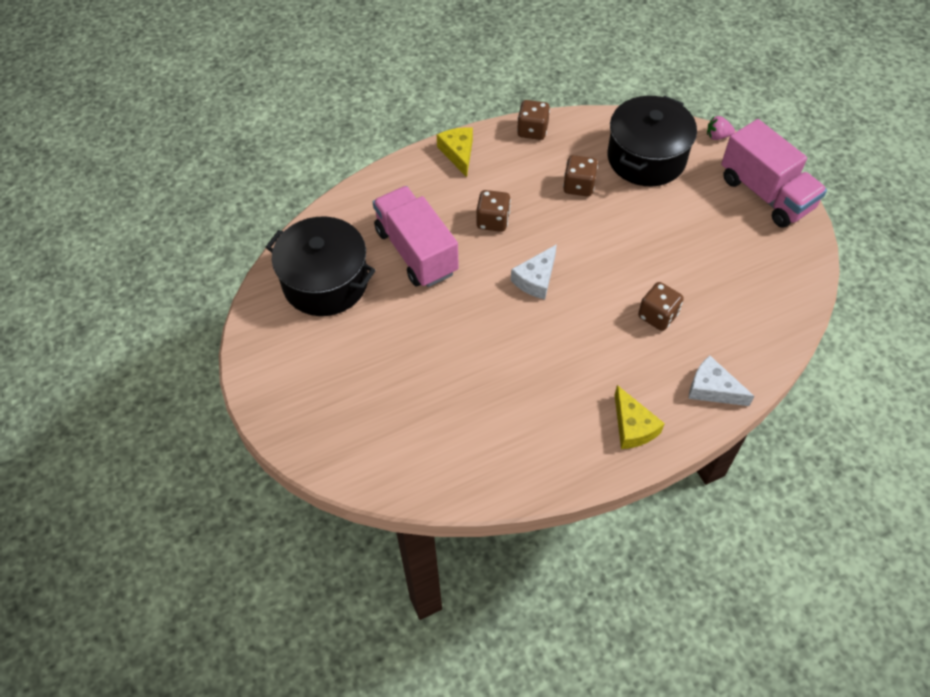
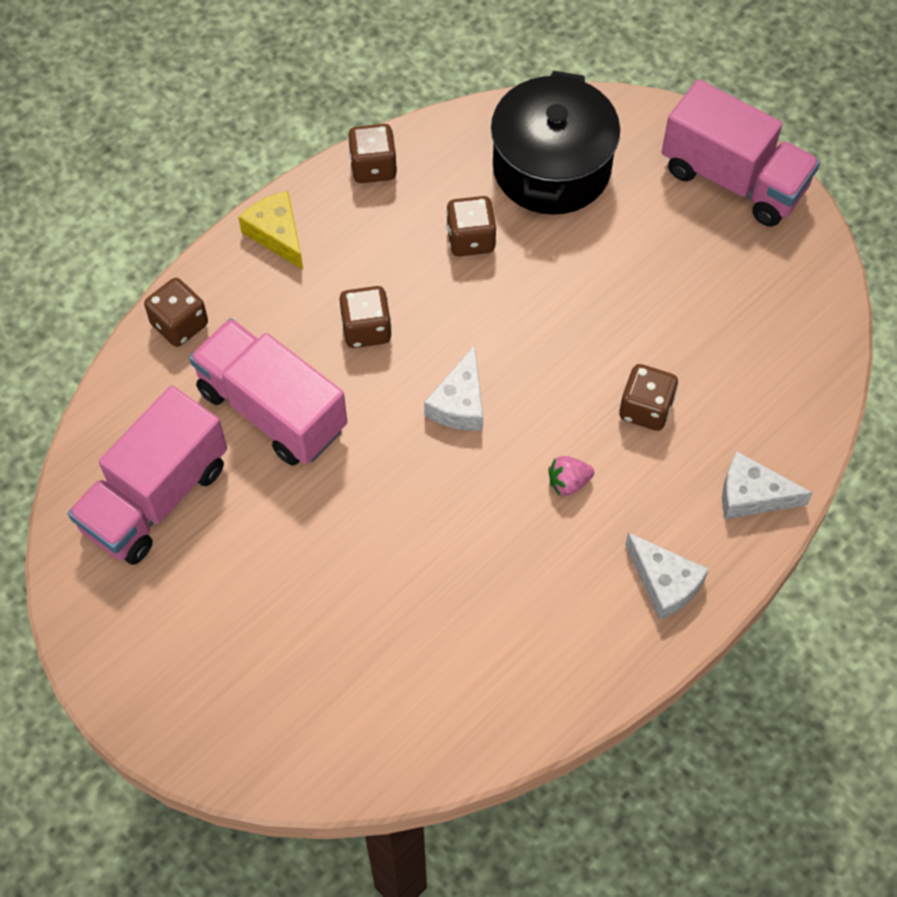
camera: 20 degrees left, 5 degrees up
(325, 282) = (155, 497): black pot -> pink truck
(379, 189) = (180, 324): none -> brown dice
(632, 426) = (664, 583): yellow cheese -> white cheese
(717, 136) = (640, 106): pink strawberry -> pink strawberry (568, 482)

